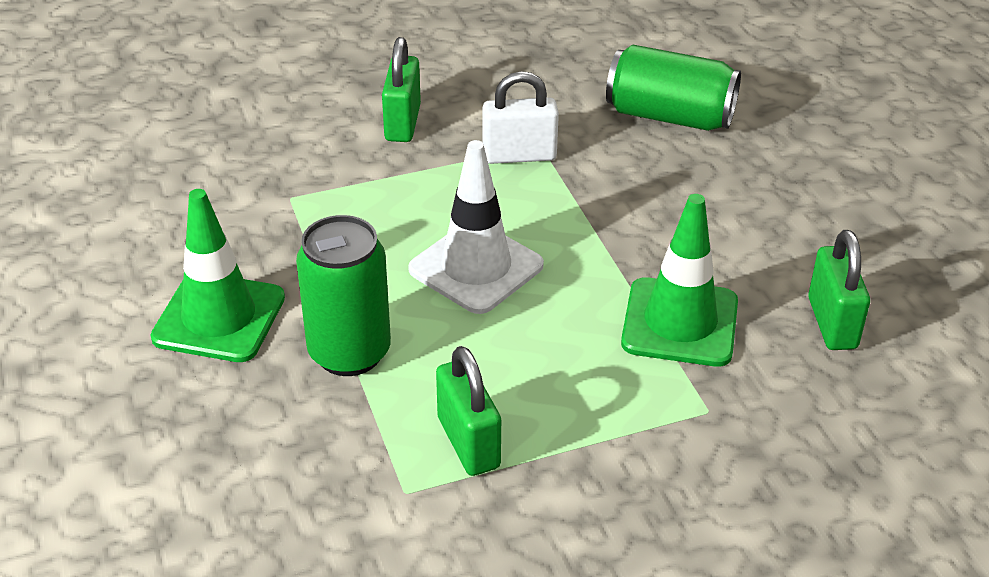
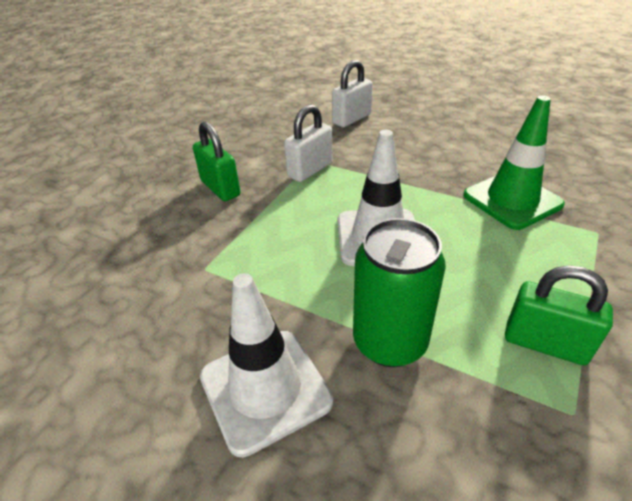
camera: 40 degrees left, 0 degrees up
(219, 318) = (265, 389): green traffic cone -> white traffic cone
(669, 116) = (351, 119): green can -> white padlock
(832, 323) = (561, 161): green padlock -> none

